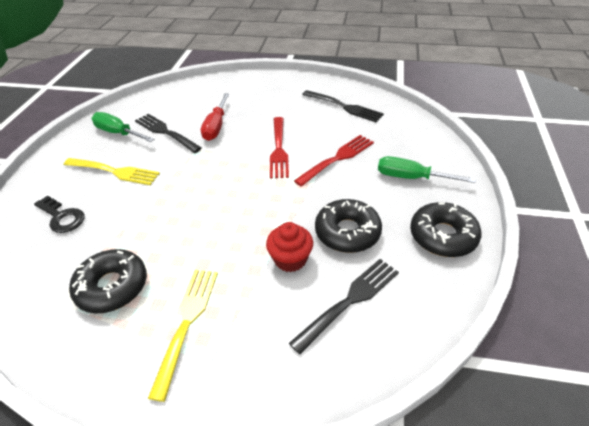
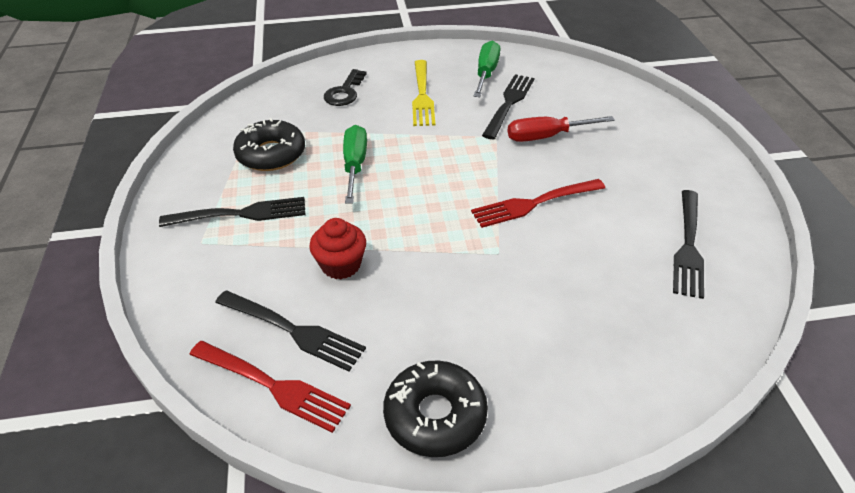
camera: 70 degrees right, 0 degrees up
(187, 323) = (239, 214): yellow fork -> black fork
(337, 159) = (547, 266): red fork -> red fork (271, 386)
(347, 232) = (403, 307): black donut -> none
(411, 178) = (551, 361): green screwdriver -> green screwdriver (355, 165)

